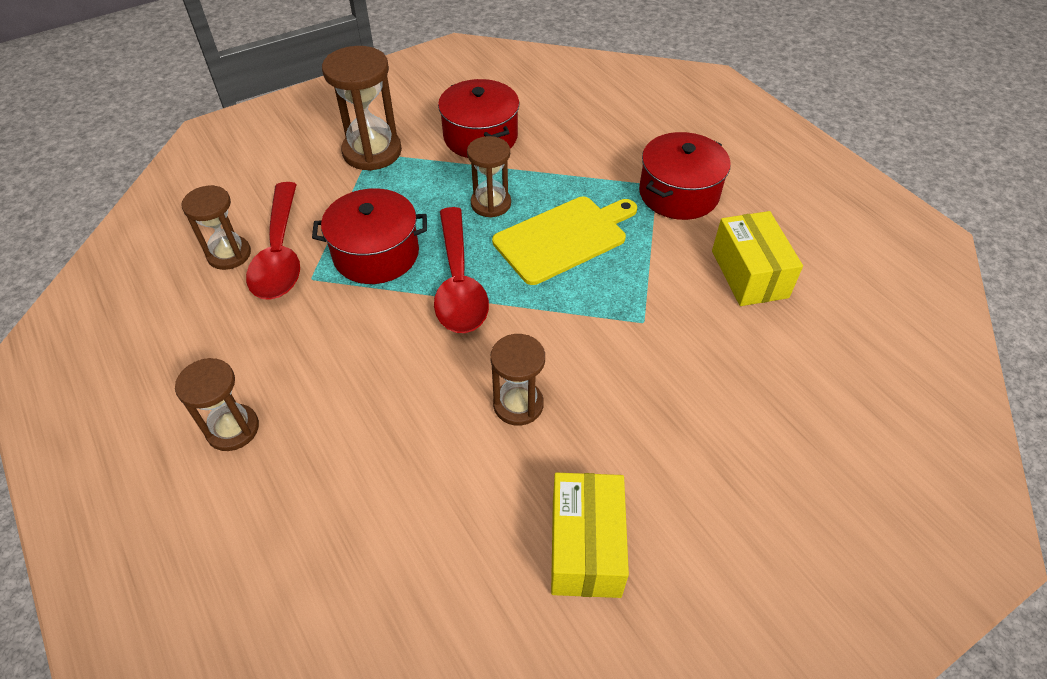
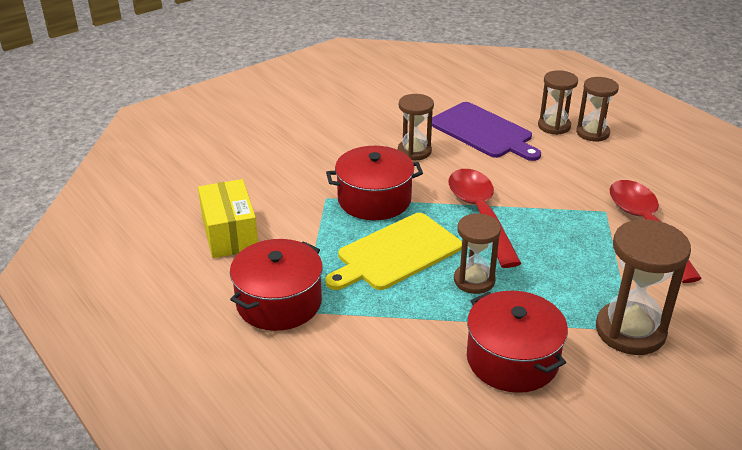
camera: 175 degrees right, 15 degrees down
(229, 254) = (690, 224): brown hourglass -> brown hourglass (554, 126)
(376, 254) = (562, 231): red pot -> red pot (374, 199)
(400, 445) = (483, 132): none -> purple cutting board
(585, 546) = (366, 104): yellow box -> none

